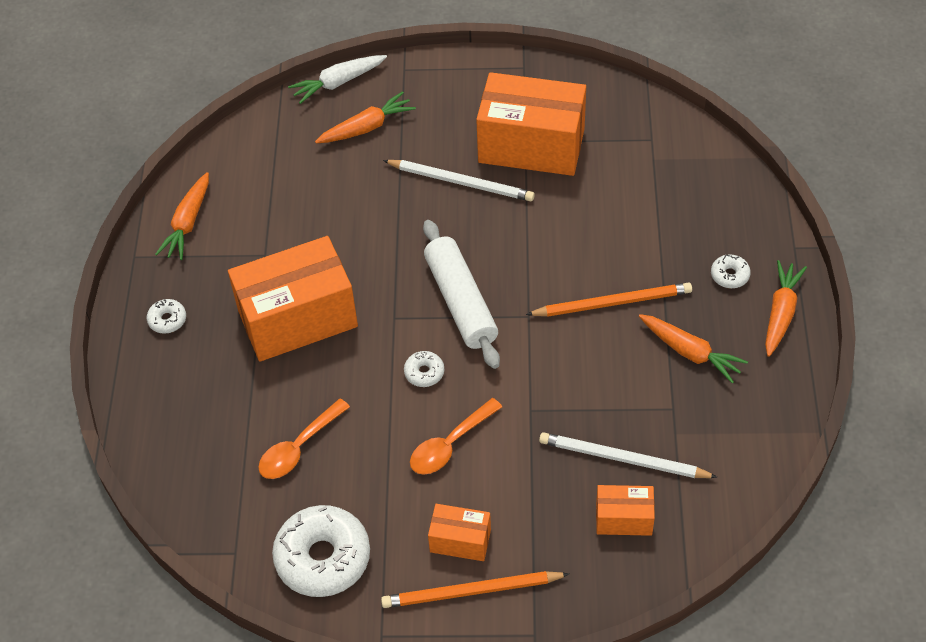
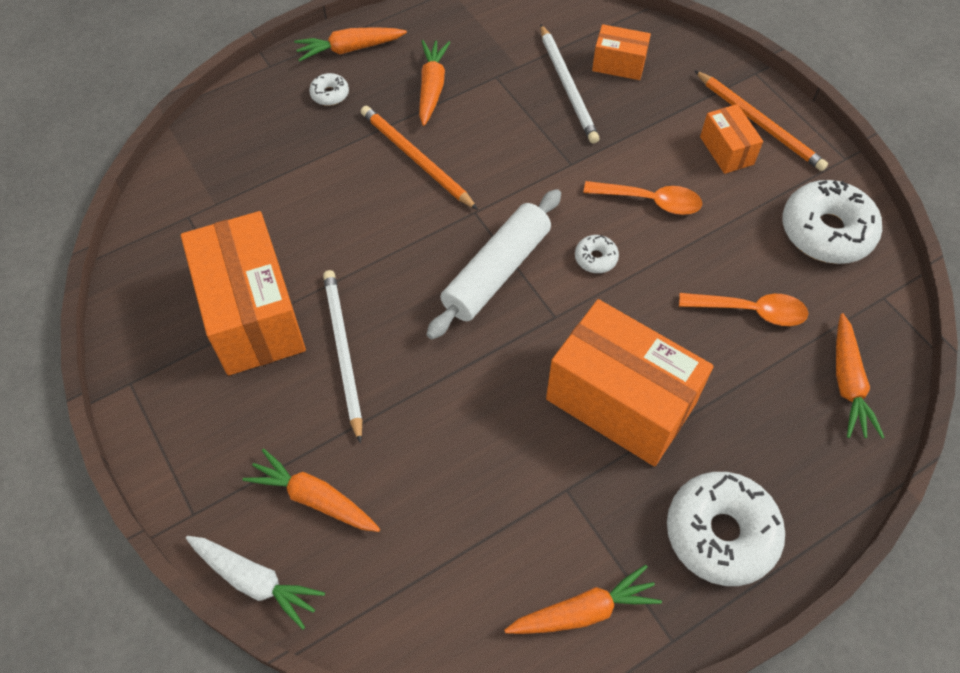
camera: 125 degrees left, 5 degrees up
(167, 320) = (721, 533): white donut -> white donut, size x2.22
(194, 470) = (847, 383): none -> orange carrot
(624, 519) = (618, 64): orange box -> orange box turned 45 degrees counterclockwise

